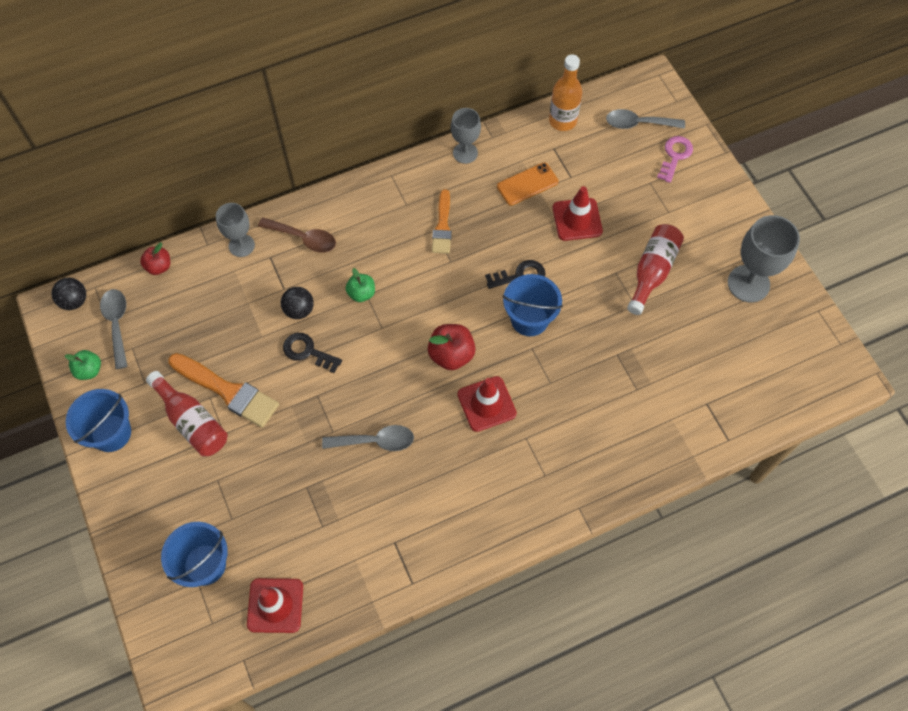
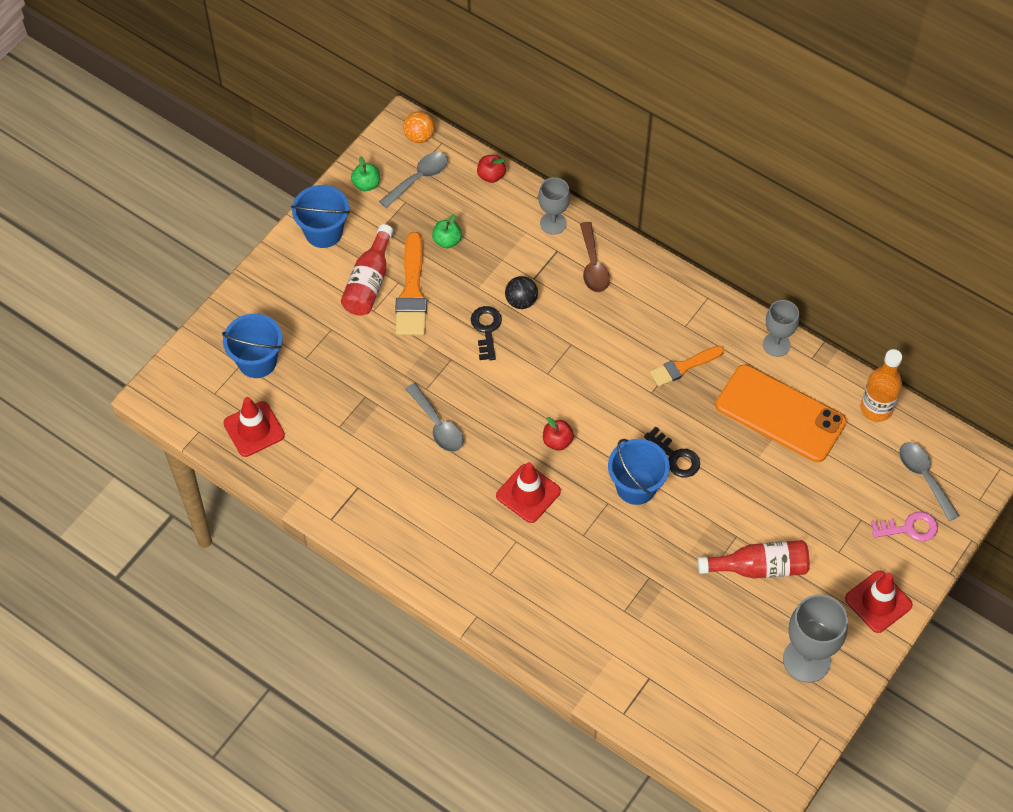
camera: 60 degrees right, 5 degrees down
(74, 301) = (419, 136): black ball -> orange ball
(361, 293) = (570, 339): green apple -> green apple (447, 241)
(451, 355) = (557, 441): red apple -> red apple, size x0.64
(527, 184) = (780, 414): orange phone -> orange phone, size x1.89
(577, 219) = (771, 475): red traffic cone -> red traffic cone (878, 602)

